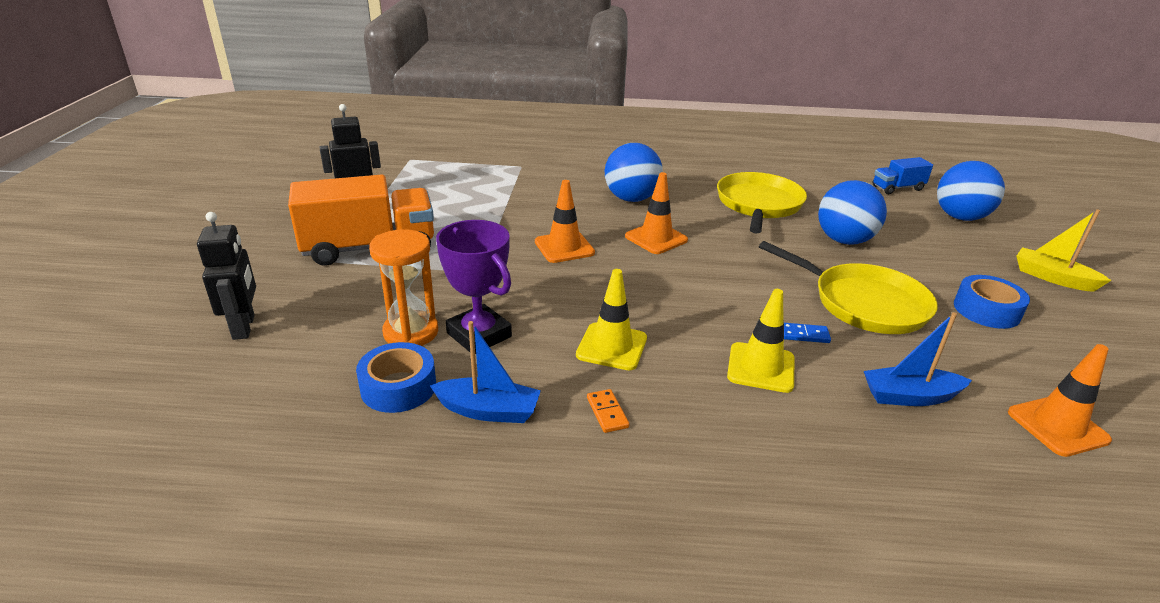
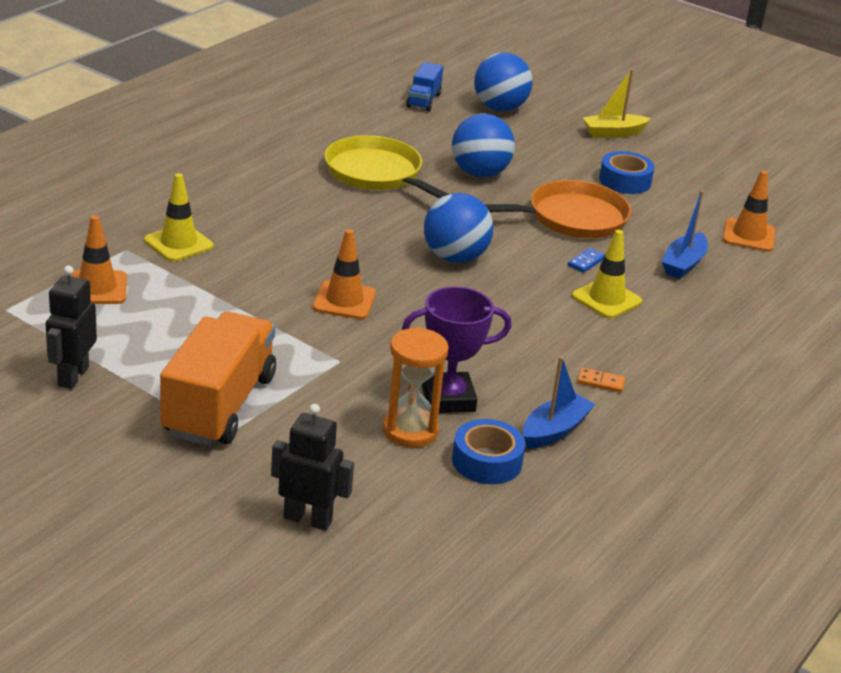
camera: 60 degrees left, 0 degrees up
(611, 347) = (524, 346): yellow traffic cone -> yellow traffic cone (178, 243)
(631, 199) = (288, 225): blue ball -> blue ball (455, 257)
(656, 238) = (380, 250): orange traffic cone -> orange traffic cone (97, 288)
(864, 303) = (572, 218): yellow pan -> orange pan

